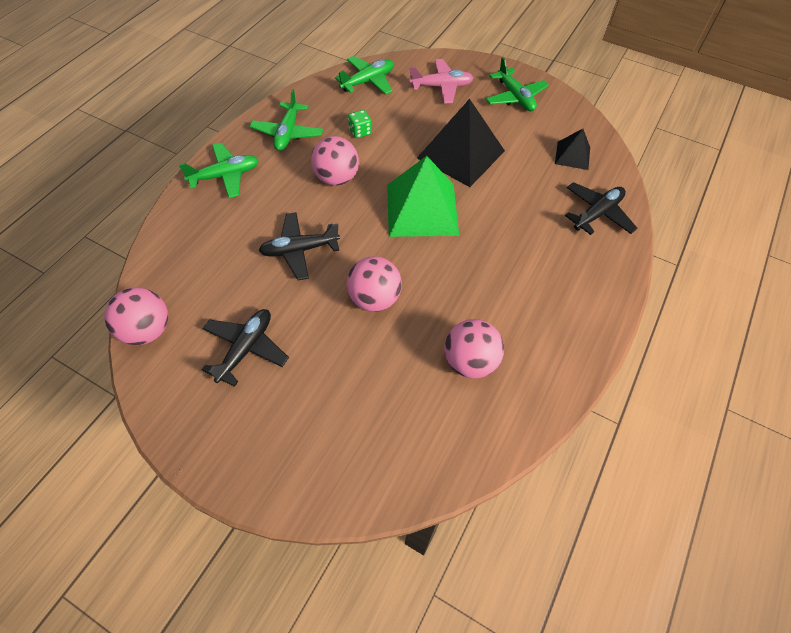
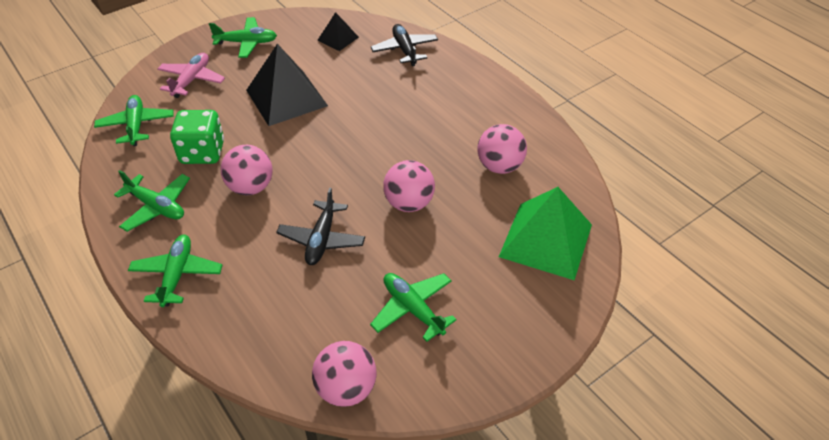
camera: 65 degrees left, 10 degrees down
(246, 349) = (413, 309): black plane -> green plane
(360, 132) = (202, 152): green dice -> green dice, size x1.99
(422, 209) = (331, 142): green pyramid -> green pyramid (546, 240)

